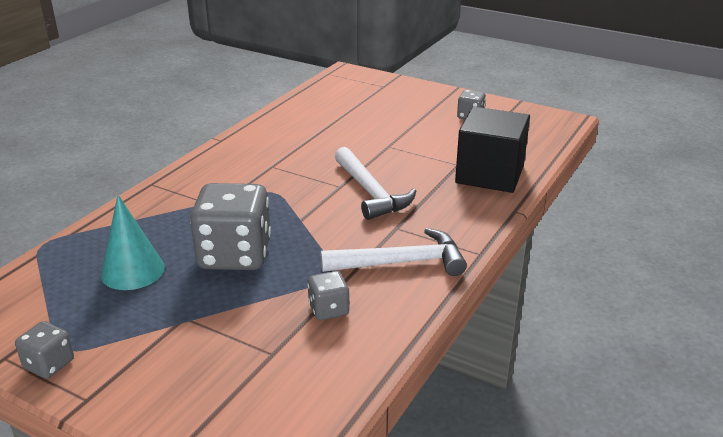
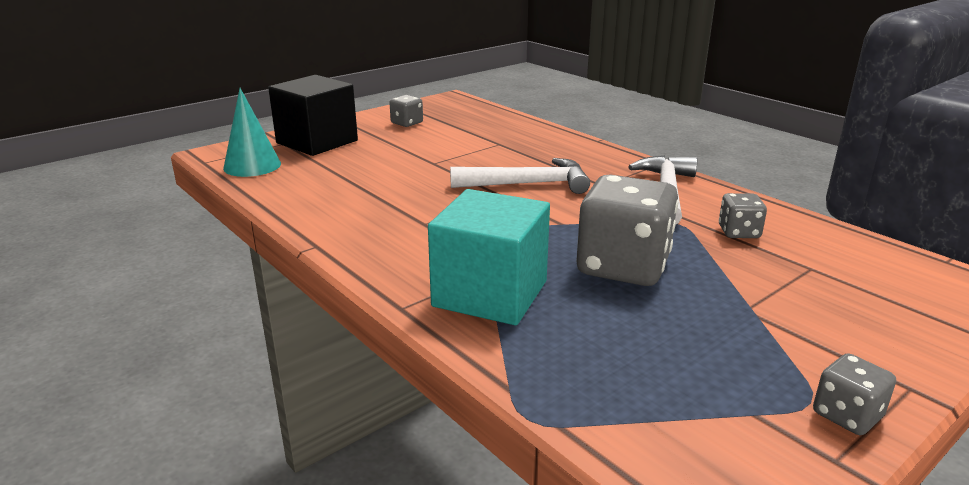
camera: 70 degrees left, 5 degrees down
(132, 271) = (636, 337): turquoise cone -> turquoise cone (252, 166)
(176, 209) = (490, 293): none -> turquoise cube
(489, 174) = (529, 136): black cube -> black cube (317, 142)

